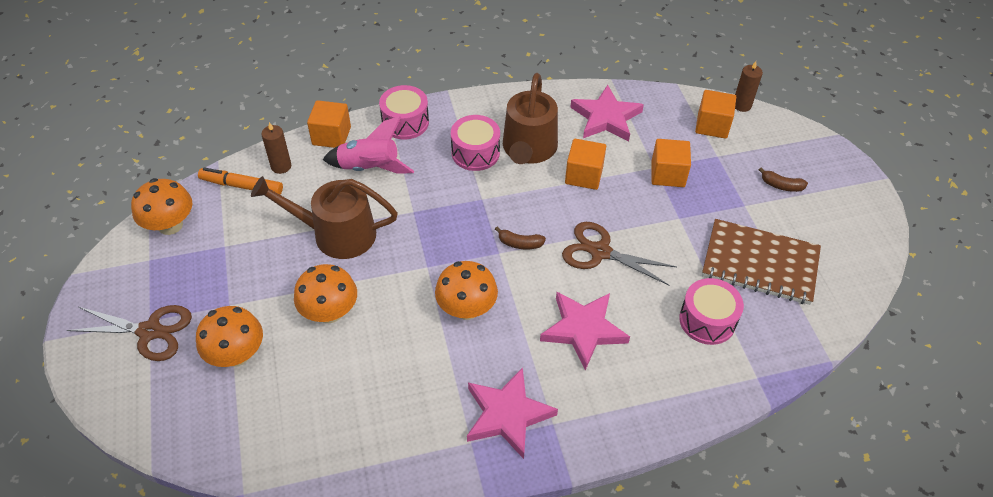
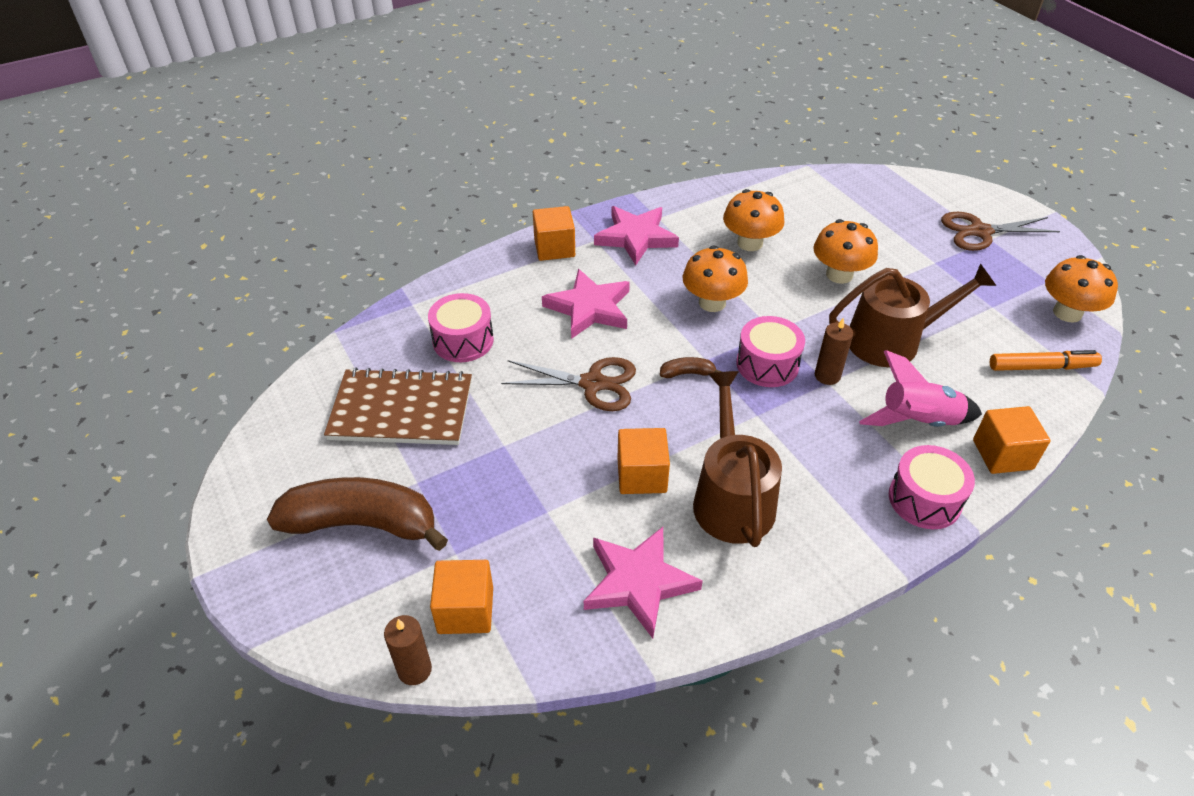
camera: 165 degrees right, 5 degrees down
(236, 354) = (891, 231): orange mushroom -> orange mushroom (750, 243)
(281, 166) = (1023, 400): brown candle -> brown candle (827, 376)
(475, 153) = (800, 475): pink drum -> pink drum (767, 364)
(668, 174) = (526, 504): orange cube -> orange cube (554, 248)
(781, 185) = (362, 524): brown banana -> brown banana, size x2.49

